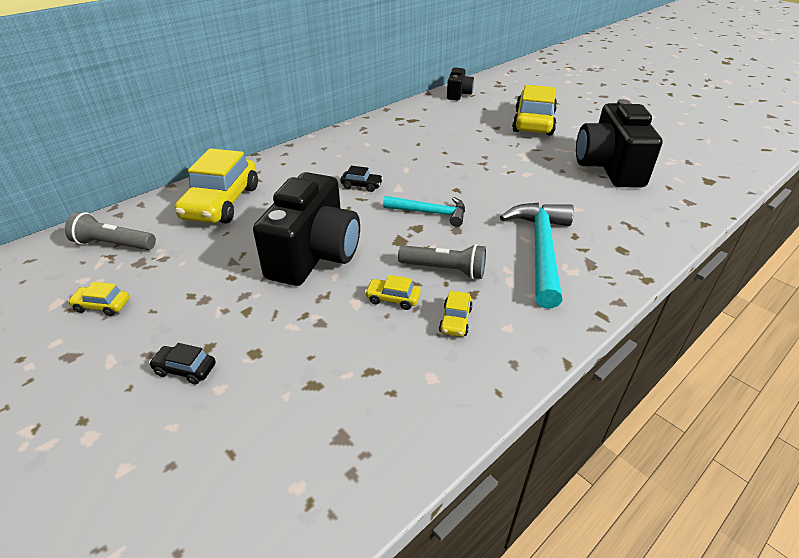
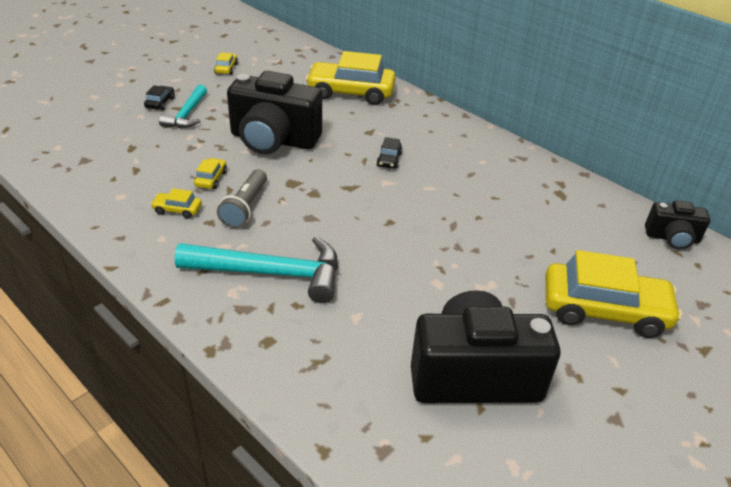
camera: 85 degrees right, 0 degrees up
(113, 244) = (293, 61): grey flashlight -> none
(430, 213) = (340, 202): turquoise hammer -> turquoise hammer (187, 114)

